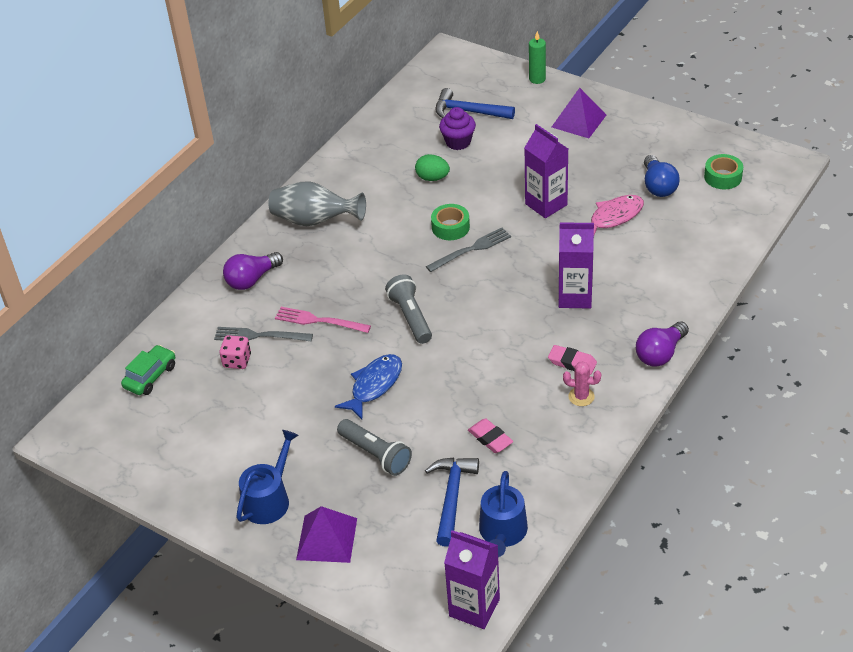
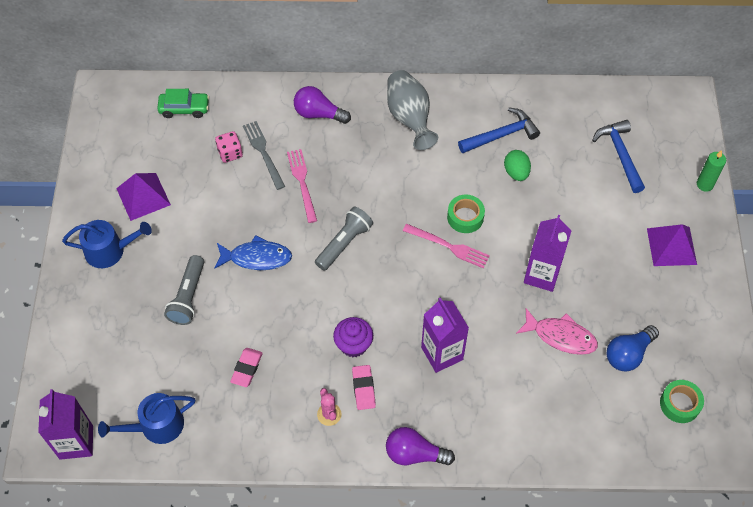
camera: 55 degrees right, 15 degrees up
(327, 539) = (92, 308): purple pyramid -> purple pyramid (143, 196)
(451, 497) = (173, 372): blue hammer -> blue hammer (501, 135)
(458, 142) = (574, 167): purple cupcake -> purple cupcake (353, 345)
(471, 249) = (449, 246): grey fork -> pink fork

